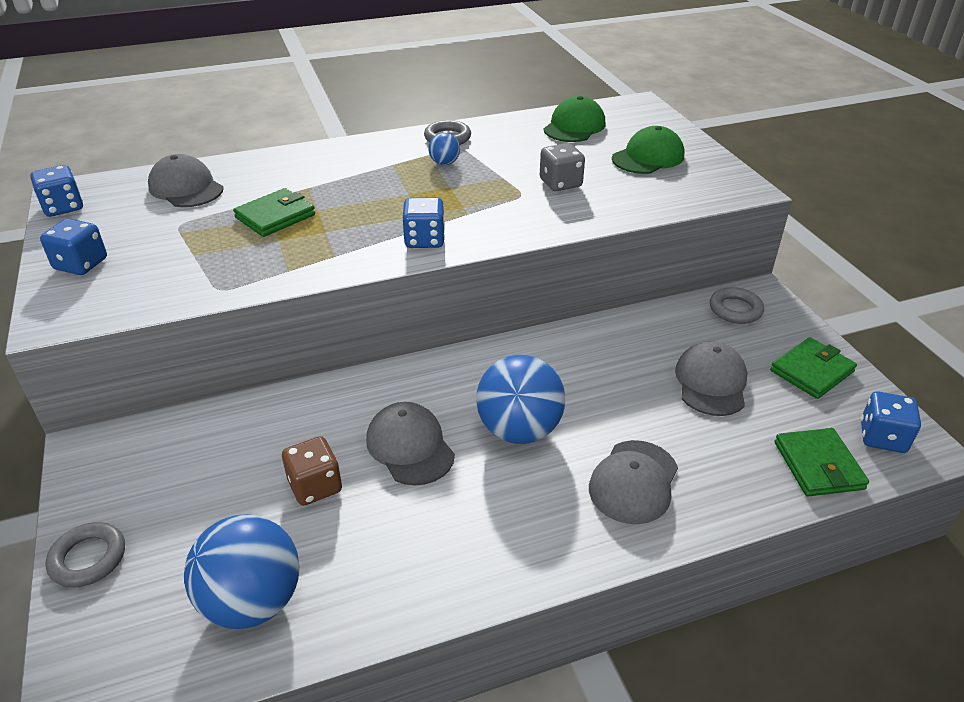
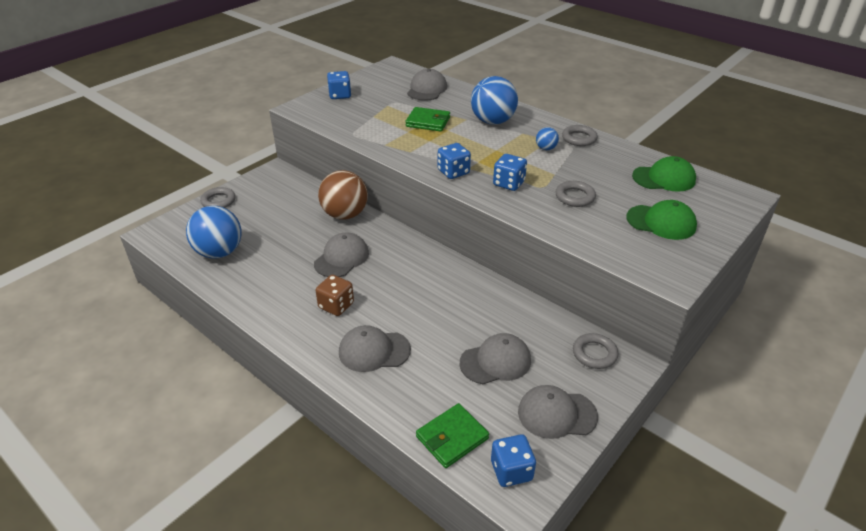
camera: 60 degrees right, 0 degrees up
(63, 207) = (378, 71): blue dice -> blue dice (508, 183)
(307, 407) = (345, 215): none -> brown ball
(315, 486) = (294, 240): brown dice -> brown dice (336, 305)
(519, 430) = (383, 291): blue ball -> blue ball (492, 121)
(560, 183) = (575, 197): grey dice -> grey ring
(812, 371) = (557, 414): green wallet -> grey cap

